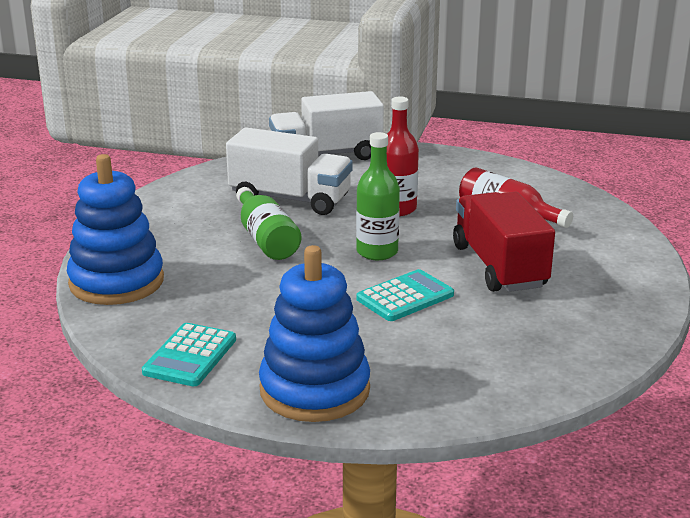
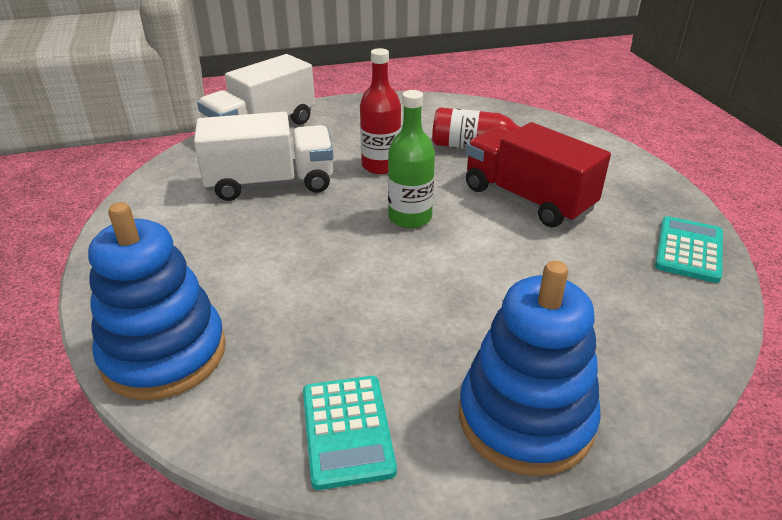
camera: 30 degrees left, 10 degrees up
(266, 239) = (288, 237): green bottle -> none
(405, 297) = (487, 260): turquoise calculator -> turquoise calculator (689, 250)

